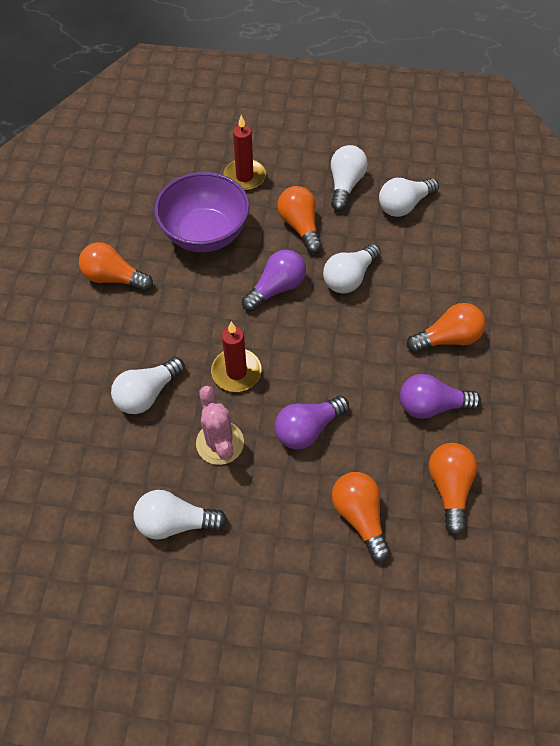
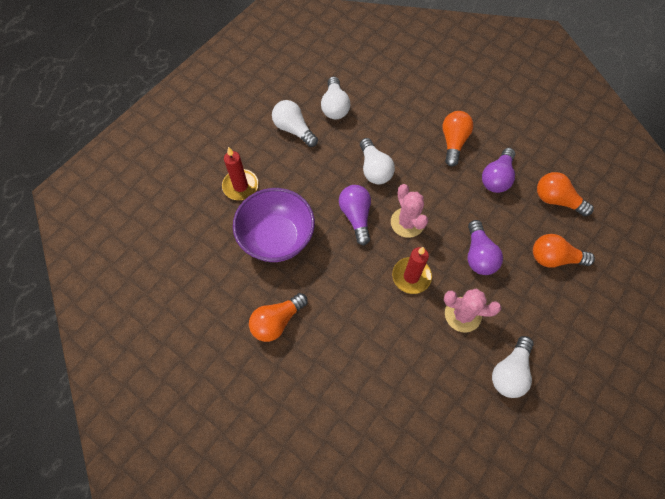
camera: 60 degrees left, 5 degrees up
(148, 393) = (397, 344): white light bulb -> none
(300, 226) = (311, 175): orange light bulb -> none
(302, 339) = (407, 222): none -> pink cactus

